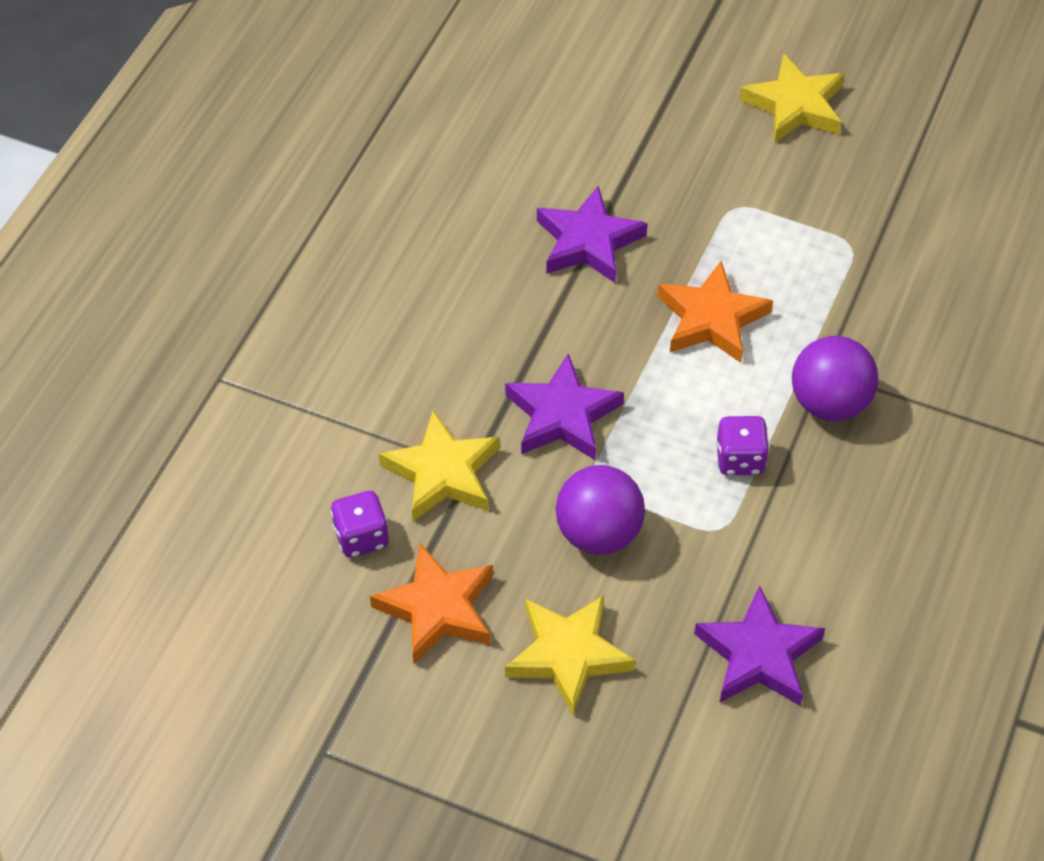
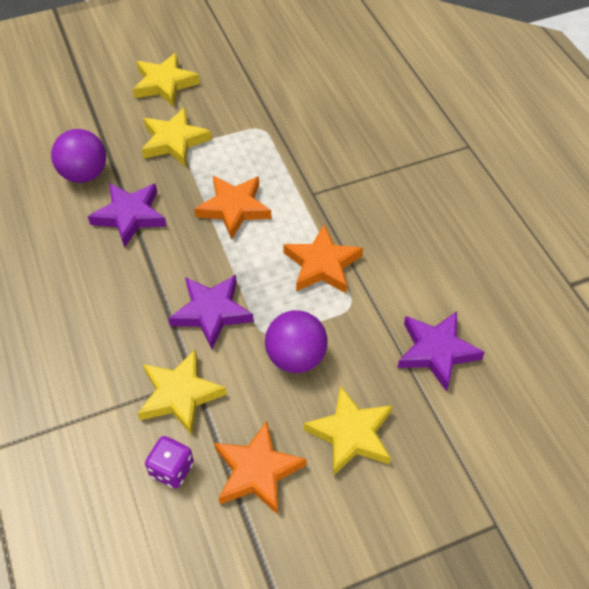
camera: 45 degrees left, 0 degrees up
(729, 187) = (174, 141): none -> yellow star
(740, 459) = (322, 264): purple dice -> orange star
(829, 403) = (332, 206): purple ball -> purple ball (84, 174)

